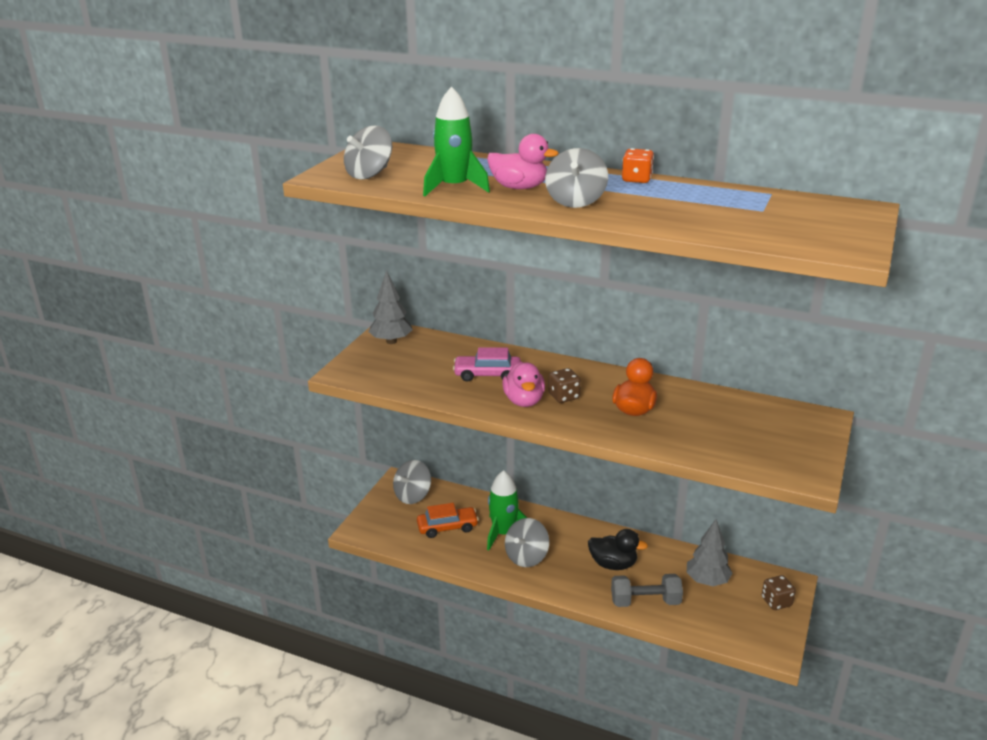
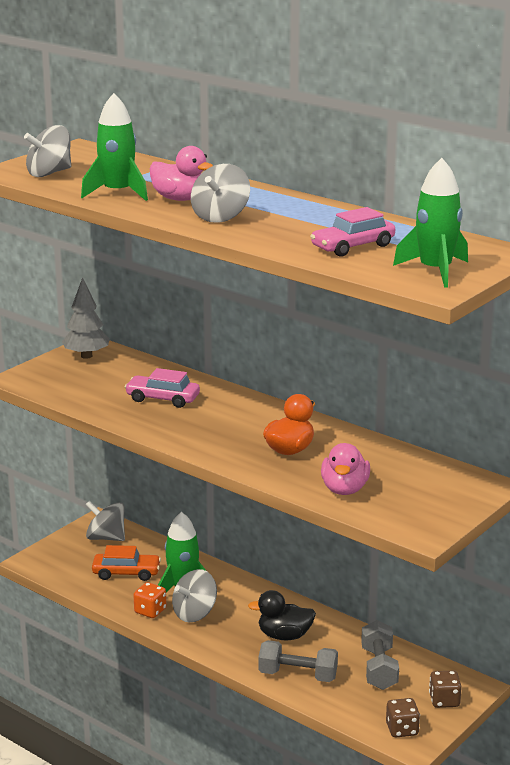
camera: 15 degrees right, 5 degrees down
(412, 495) = (106, 538): grey spinning top -> grey spinning top turned 60 degrees clockwise
(524, 401) = (182, 427): pink duck -> pink duck (344, 489)
(564, 396) = (226, 428): brown dice -> brown dice (402, 729)
(613, 564) = (284, 636): black duck -> black duck turned 150 degrees clockwise
(636, 179) = (304, 203): orange dice -> orange dice (150, 611)
(707, 581) = (379, 668): grey tree -> grey dumbbell
(728, 218) = (352, 246): none -> pink car
(830, 234) = (435, 271): none -> green rocket

